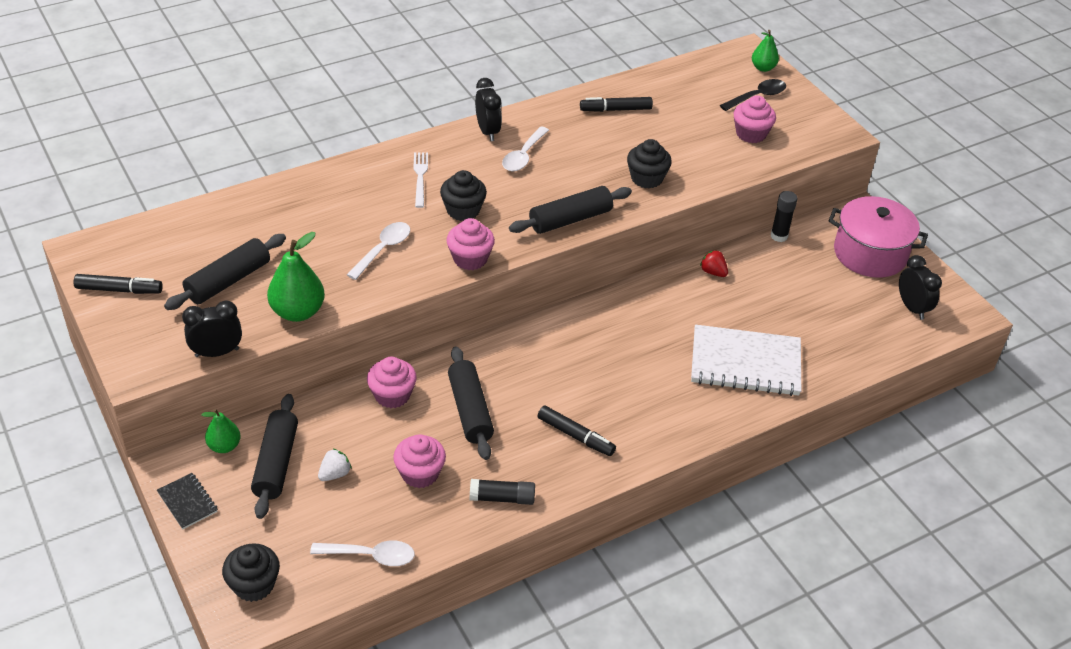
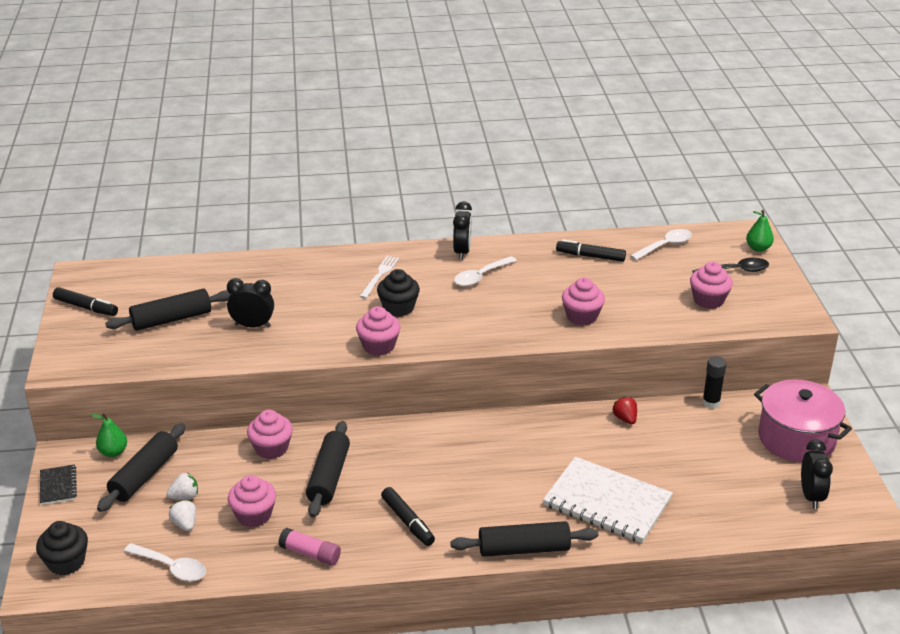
camera: 25 degrees right, 10 degrees down
(217, 352) = (126, 369): black clock -> black clock (253, 326)
(298, 312) = (209, 354): green pear -> none
(354, 504) = (185, 524): none -> white strawberry
(383, 250) = (310, 323): white spoon -> white spoon (665, 246)
(502, 498) = (310, 554): black glue stick -> pink glue stick
(570, 219) = (488, 334): black rolling pin -> black rolling pin (524, 549)
(646, 178) = (581, 316): black cupcake -> pink cupcake

